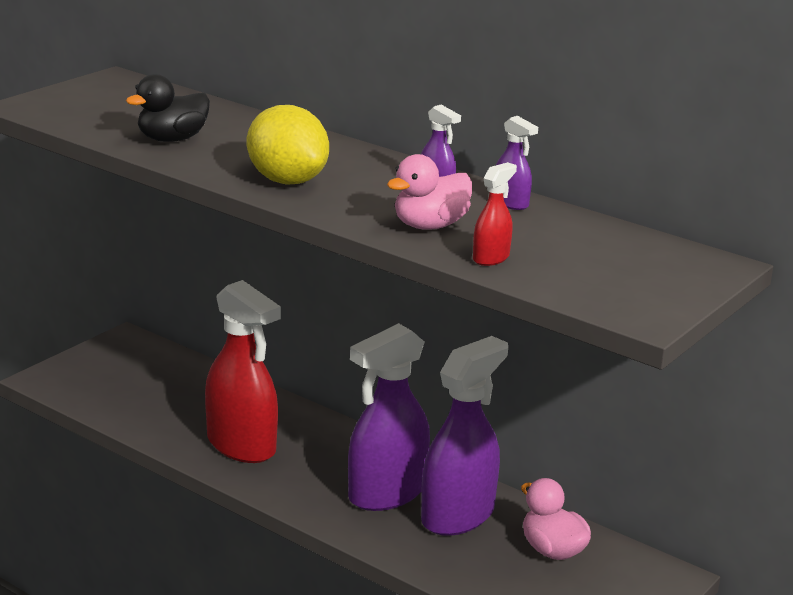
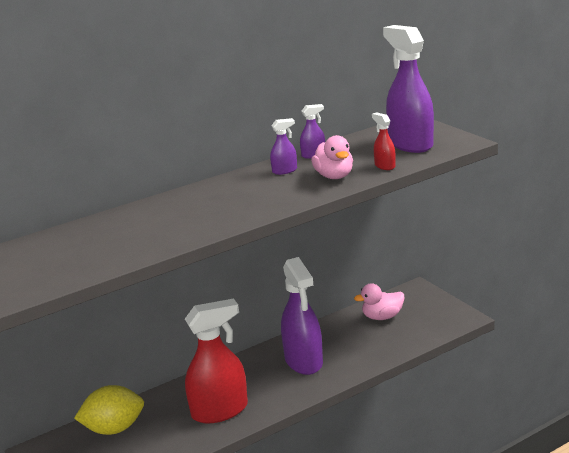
camera: 65 degrees left, 0 degrees up
(172, 139) = (138, 241): black duck -> none
(287, 181) = (242, 209): yellow lemon -> yellow lemon (114, 429)
(458, 515) = (337, 340): purple spray bottle -> purple spray bottle (410, 144)

